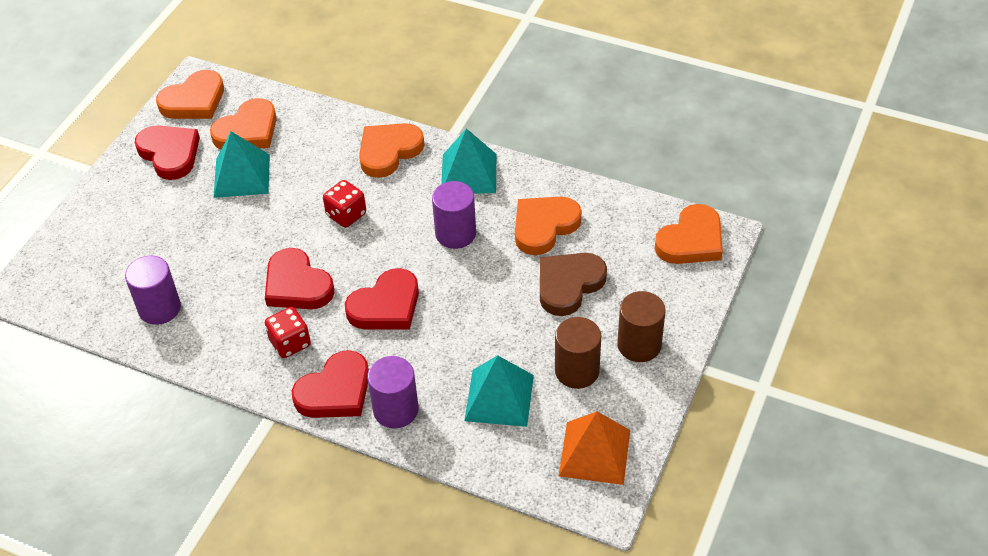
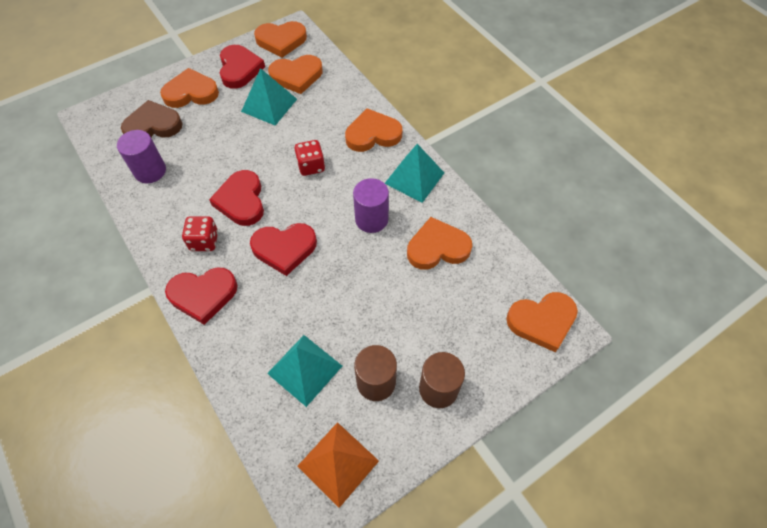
camera: 30 degrees right, 10 degrees up
(131, 205) = (191, 92): none -> orange heart
(396, 410) = (229, 334): purple cylinder -> none
(568, 285) = (421, 305): brown heart -> brown heart (153, 125)

